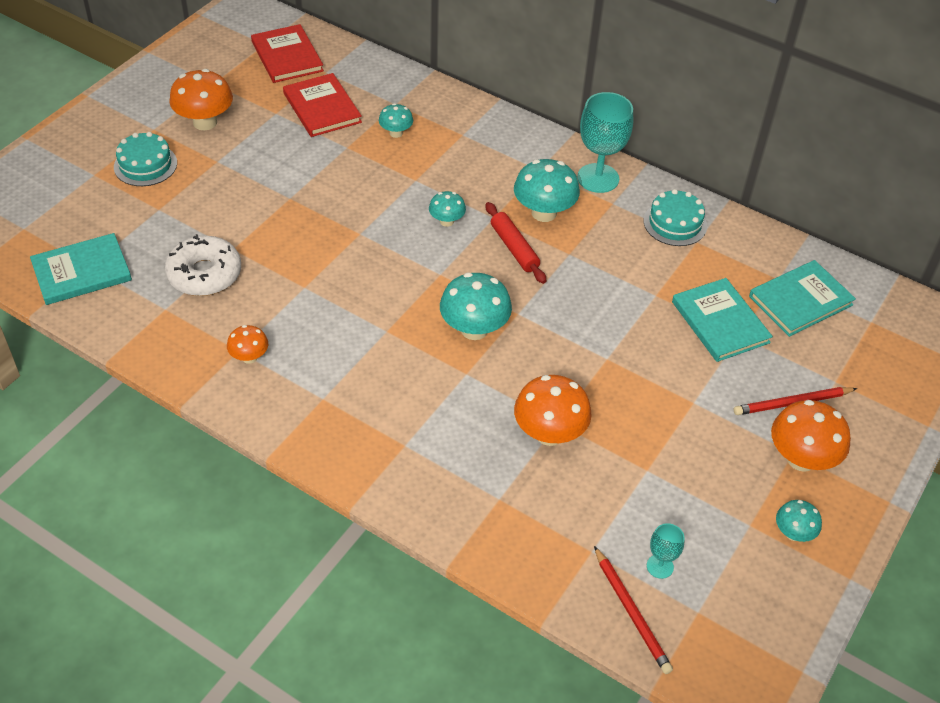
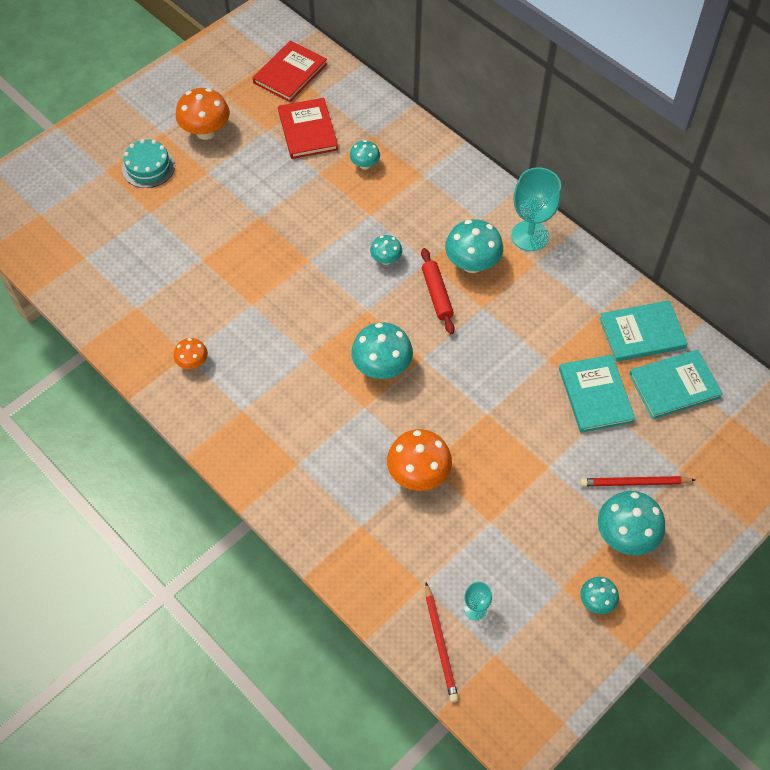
camera: 15 degrees right, 10 degrees up
(82, 272) = (77, 262): turquoise book -> turquoise book (642, 333)
(204, 274) = (174, 279): white donut -> none
(287, 56) = (290, 73): red book -> red book turned 45 degrees clockwise
(675, 223) = (585, 291): turquoise cake -> none
(801, 459) = (625, 536): orange mushroom -> turquoise mushroom

